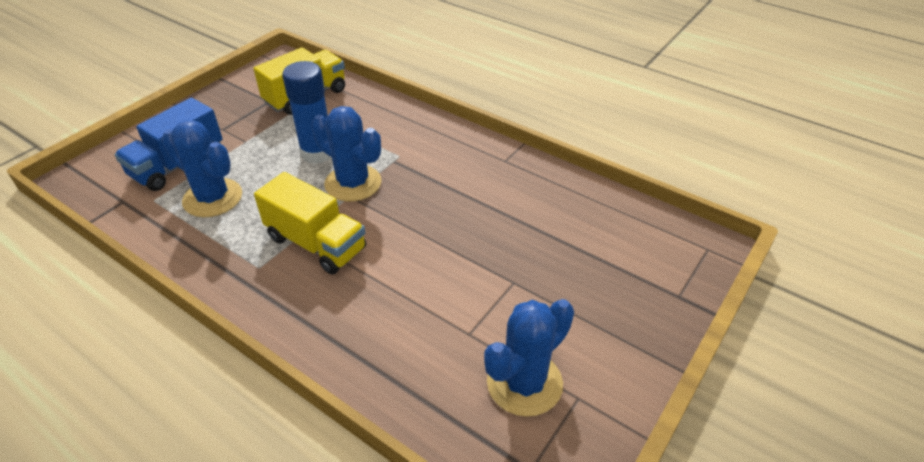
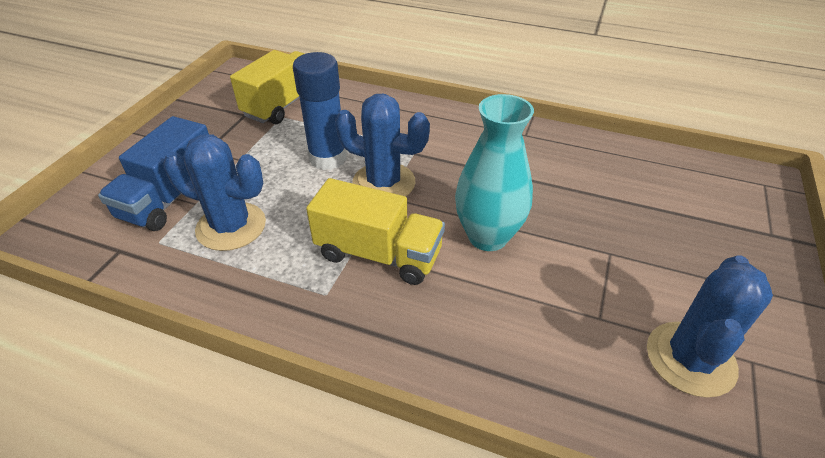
camera: 15 degrees left, 0 degrees up
(415, 247) = (487, 236): none -> turquoise vase

